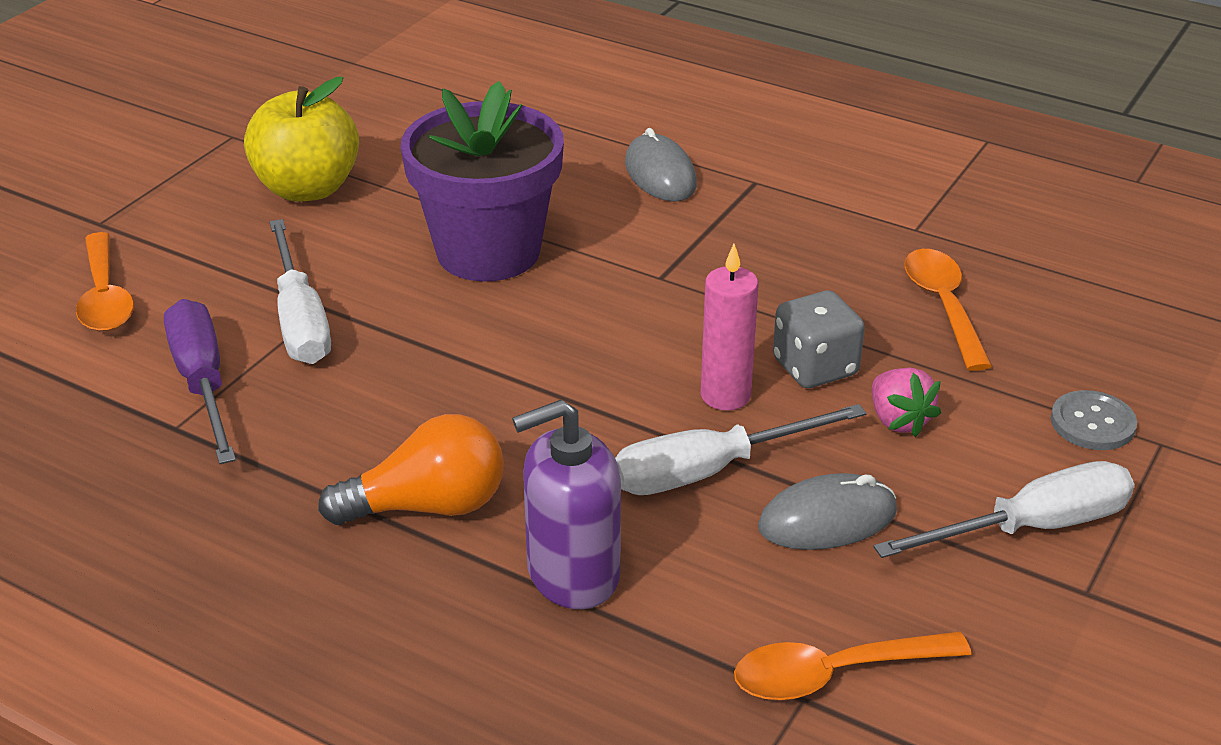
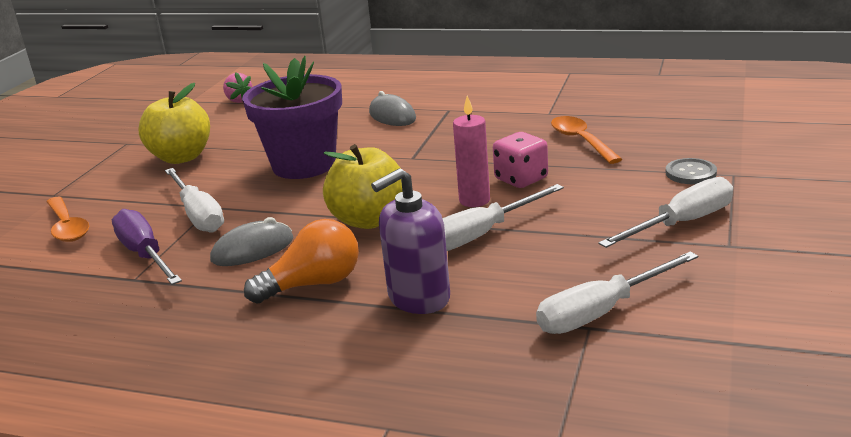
camera: 10 degrees left, 10 degrees down
(551, 396) = (369, 220): none -> yellow apple
(815, 367) = (521, 179): grey dice -> pink dice
(827, 519) = (561, 243): grey mouse -> grey mouse (252, 249)
(833, 674) = (601, 312): orange spoon -> white screwdriver
(898, 420) = (581, 192): pink strawberry -> pink strawberry (239, 100)

